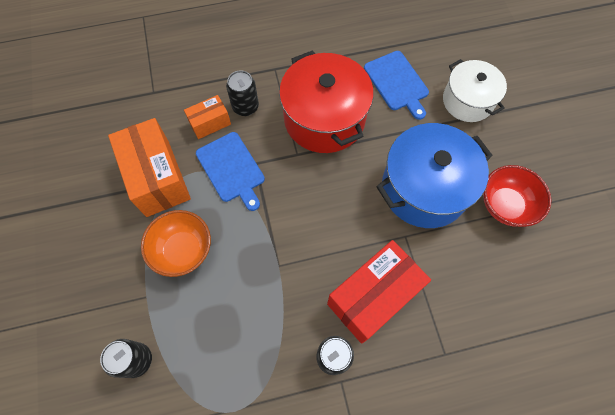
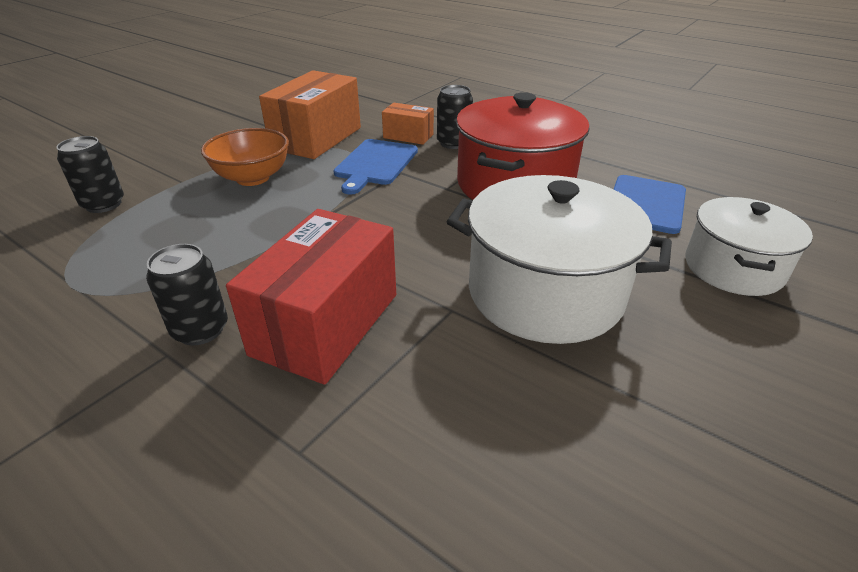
camera: 50 degrees right, 30 degrees down
(373, 297) = (326, 323): red box -> red box turned 75 degrees counterclockwise
(424, 188) = (545, 292): blue pot -> white pot
(505, 205) = (651, 391): red bowl -> none

